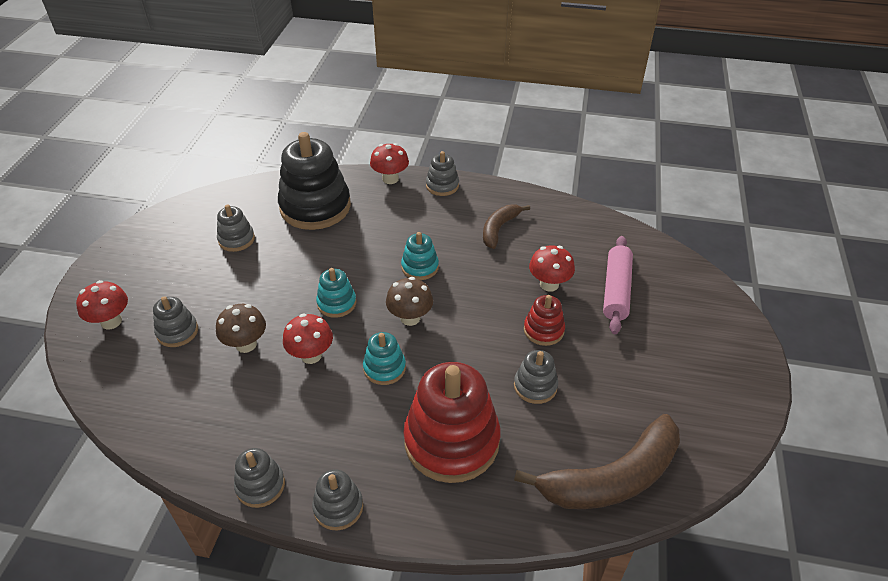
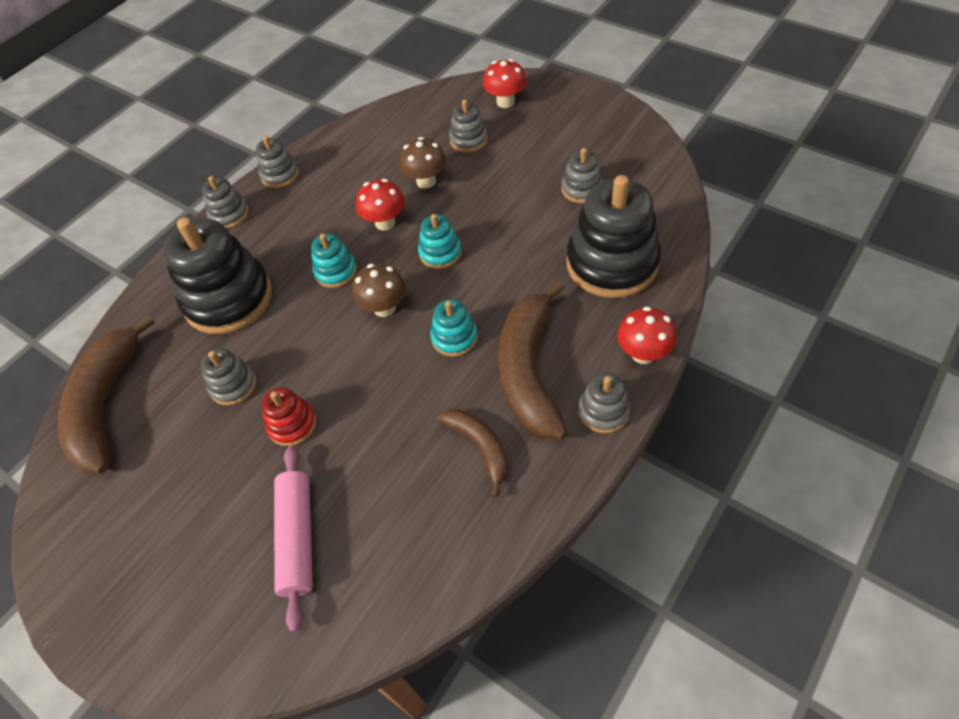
camera: 120 degrees right, 10 degrees up
(429, 223) = (529, 370): none -> brown banana
(451, 441) = (228, 299): red stacking toy -> black stacking toy
(549, 284) = (352, 463): red mushroom -> none
(616, 290) = (298, 538): pink rolling pin -> pink rolling pin turned 45 degrees clockwise

